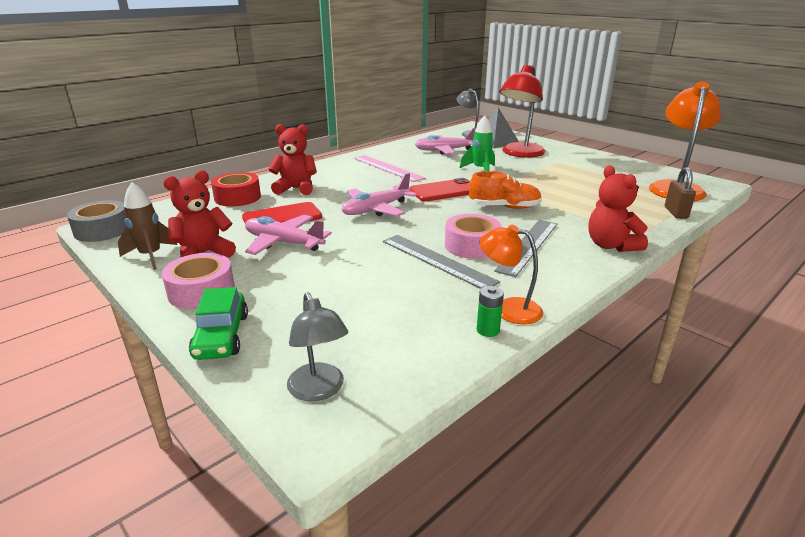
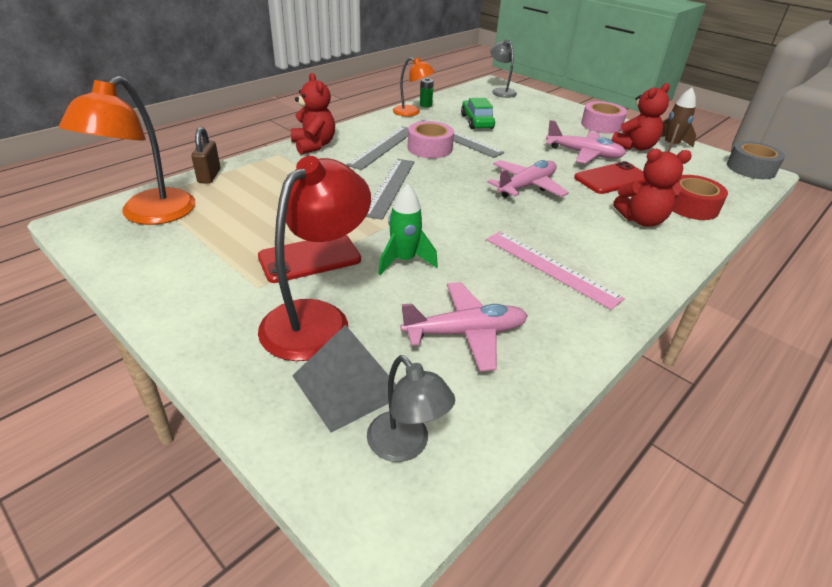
camera: 175 degrees right, 10 degrees up
(221, 336) = (563, 107): green car -> green car (477, 122)
(444, 191) = (457, 214): red phone -> red phone (309, 258)
(504, 207) = (390, 187): orange shoe -> grey ruler

